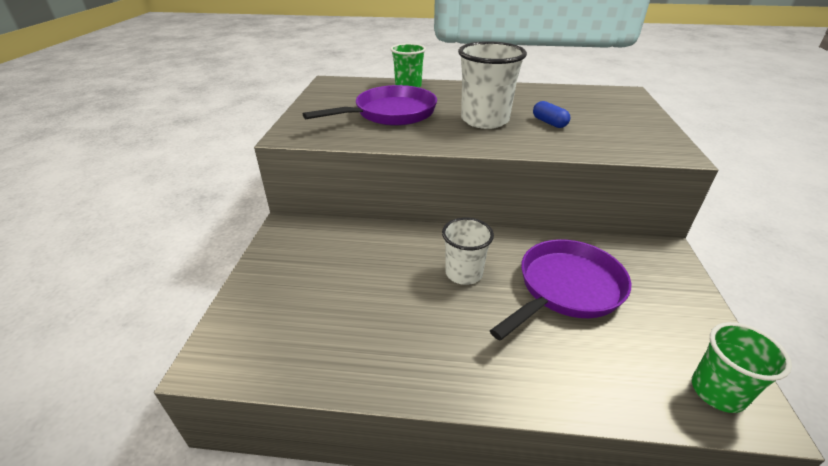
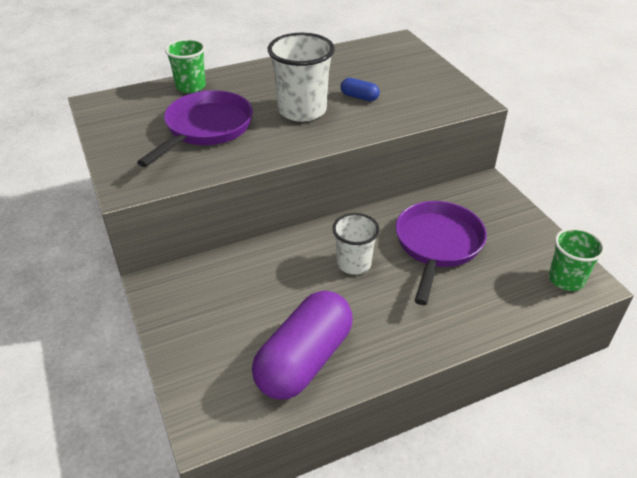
camera: 30 degrees left, 5 degrees up
(345, 342) = (304, 360): none -> purple capsule

